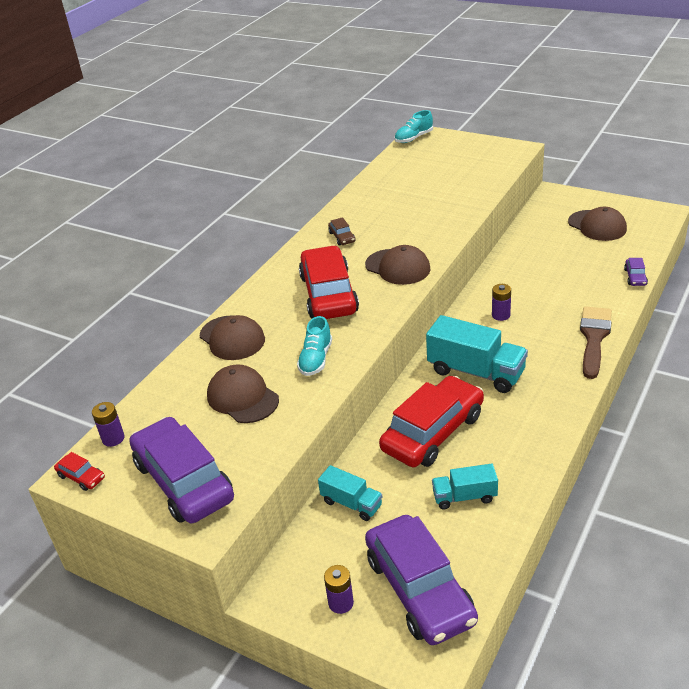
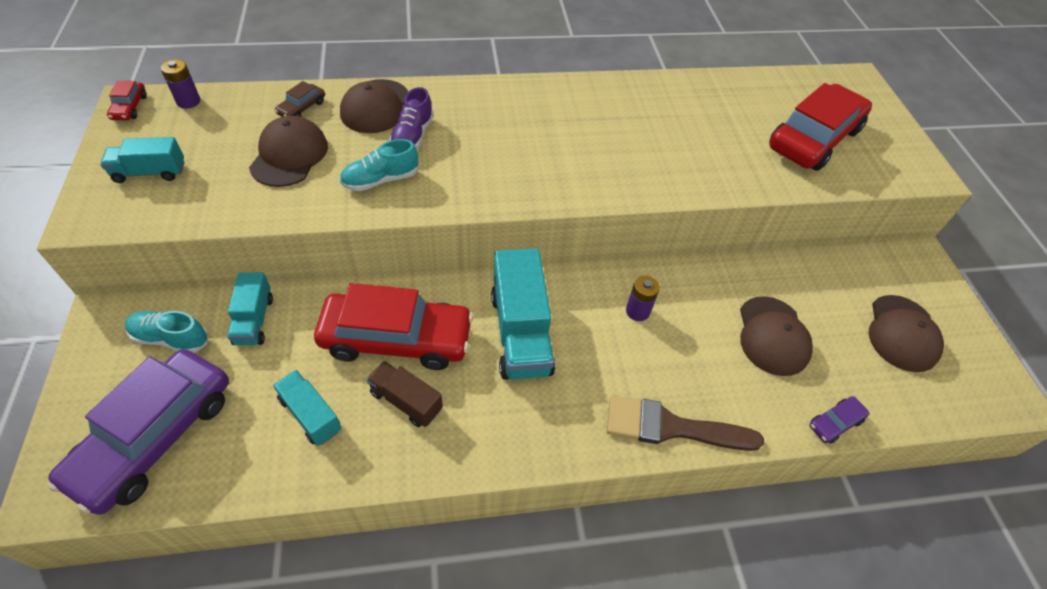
camera: 45 degrees right, 15 degrees up
(184, 481) = (150, 172): purple car -> turquoise truck
(285, 330) = (412, 136): none -> purple shoe
(329, 294) = (495, 141): red car -> red car (814, 139)
(341, 603) = (113, 377): purple battery -> none
(342, 237) = (601, 106): brown car -> brown car (302, 108)
(398, 267) = (586, 172): brown cap -> brown cap (772, 336)
(413, 138) = (843, 77): turquoise shoe -> turquoise shoe (171, 338)
(489, 445) = (406, 401): none -> brown truck
(594, 338) = (671, 427): brown brush -> brown brush turned 150 degrees counterclockwise

